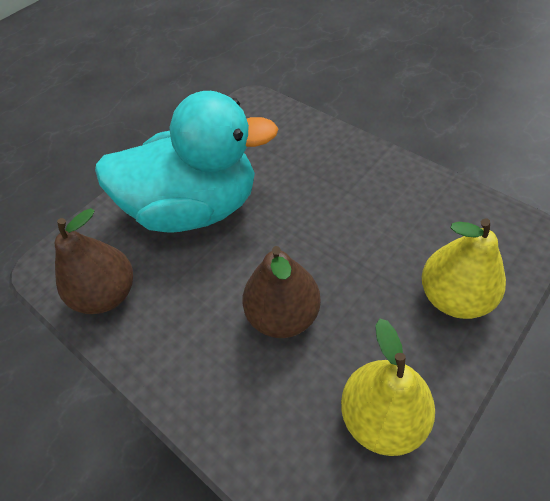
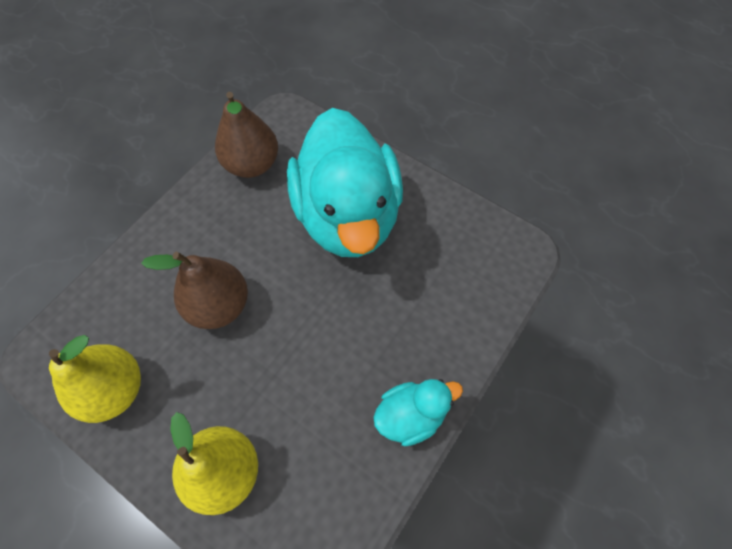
camera: 80 degrees right, 10 degrees up
(388, 169) = (411, 415): none -> turquoise duck

